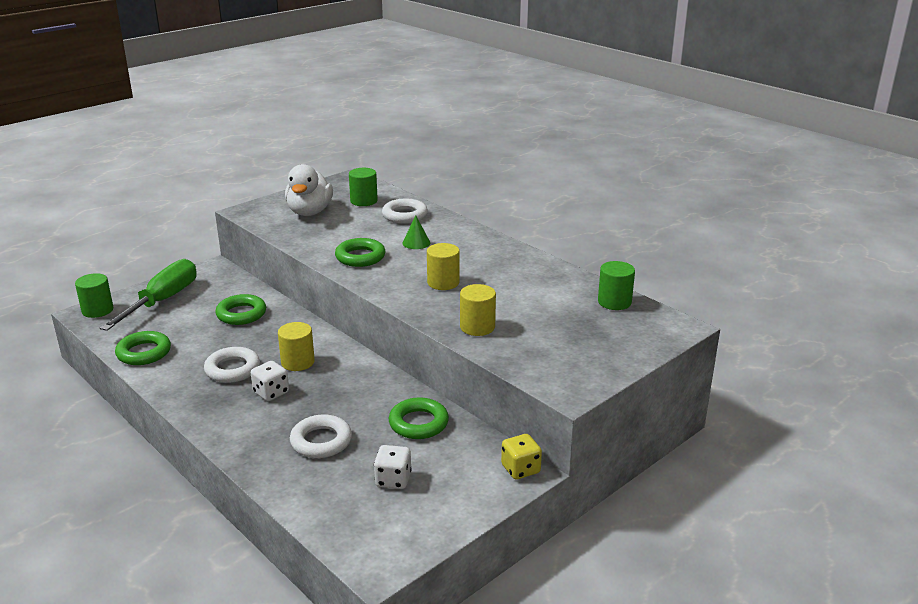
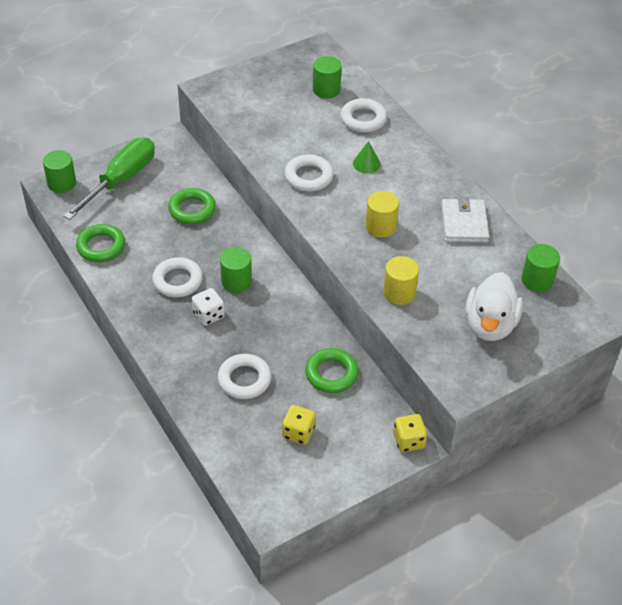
camera: 10 degrees right, 20 degrees up
(297, 362) = (236, 281): yellow cylinder -> green cylinder
(309, 212) = (269, 99): white duck -> white duck (490, 325)
(360, 257) = (308, 177): green ring -> white ring
(393, 479) = (298, 432): white dice -> yellow dice
(526, 272) = (464, 223): none -> white wallet

